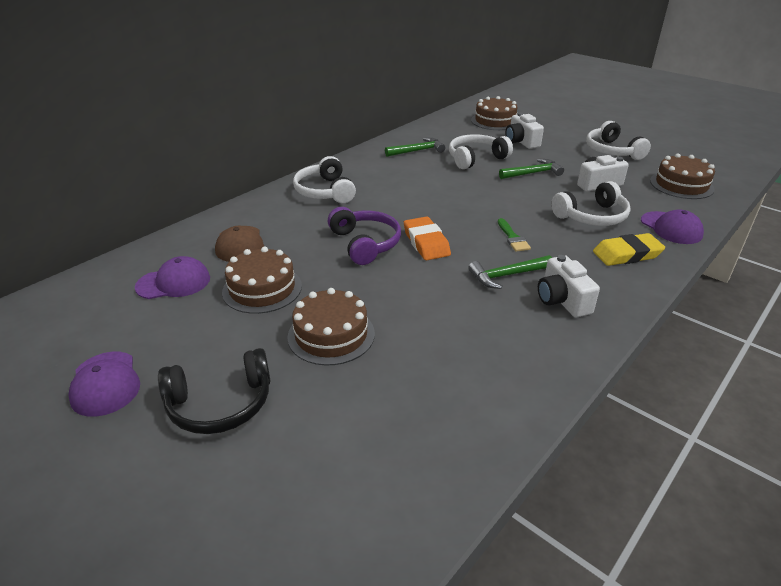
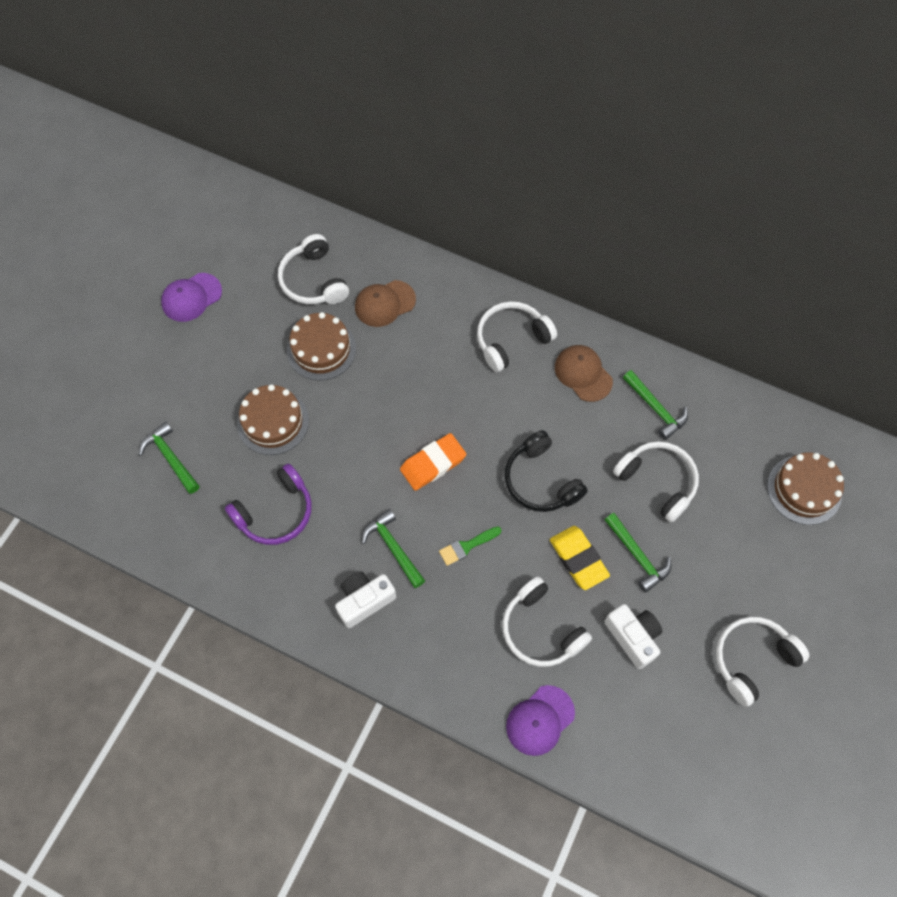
camera: 75 degrees right, 30 degrees up
(174, 282) = (313, 280): purple cap -> white headphones
(220, 404) = (186, 376): black headphones -> black headphones (540, 480)
(337, 436) = (170, 458): none -> green hammer
(365, 243) = (415, 409): purple headphones -> purple headphones (275, 512)
(374, 169) = (583, 374): none -> brown cap
(521, 142) = (737, 533): white camera -> none
(627, 254) = (465, 665): yellow eraser -> yellow eraser (578, 559)
(681, 185) = (668, 748): brown cake -> none

